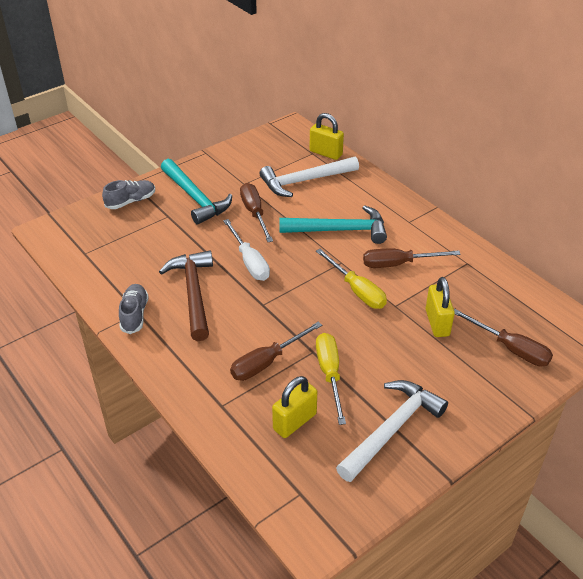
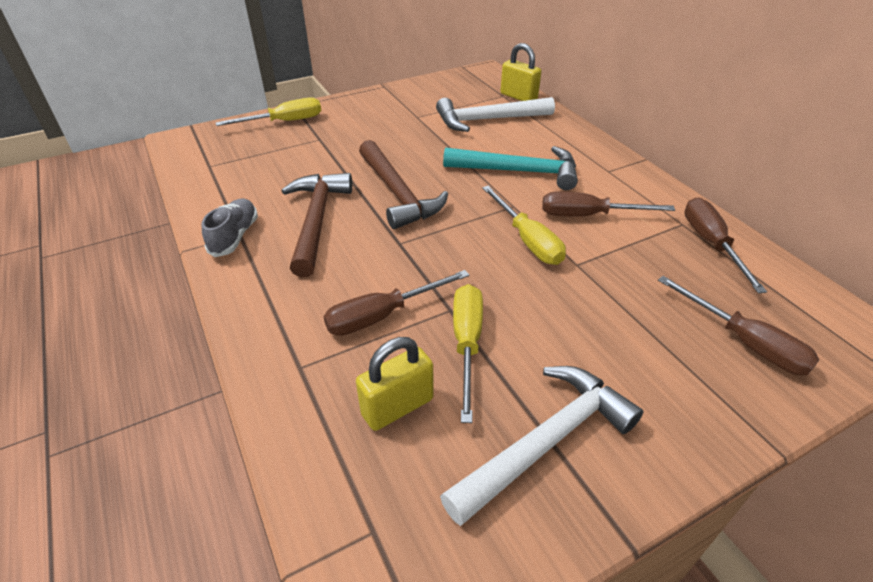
camera: 10 degrees right, 0 degrees up
(131, 201) = (284, 122): grey shoe -> yellow screwdriver
(195, 198) = (357, 125): turquoise hammer -> none
(249, 262) = (398, 193): white screwdriver -> brown hammer
(255, 213) = (420, 145): brown screwdriver -> brown screwdriver (711, 244)
(437, 323) = (634, 293): yellow padlock -> none

